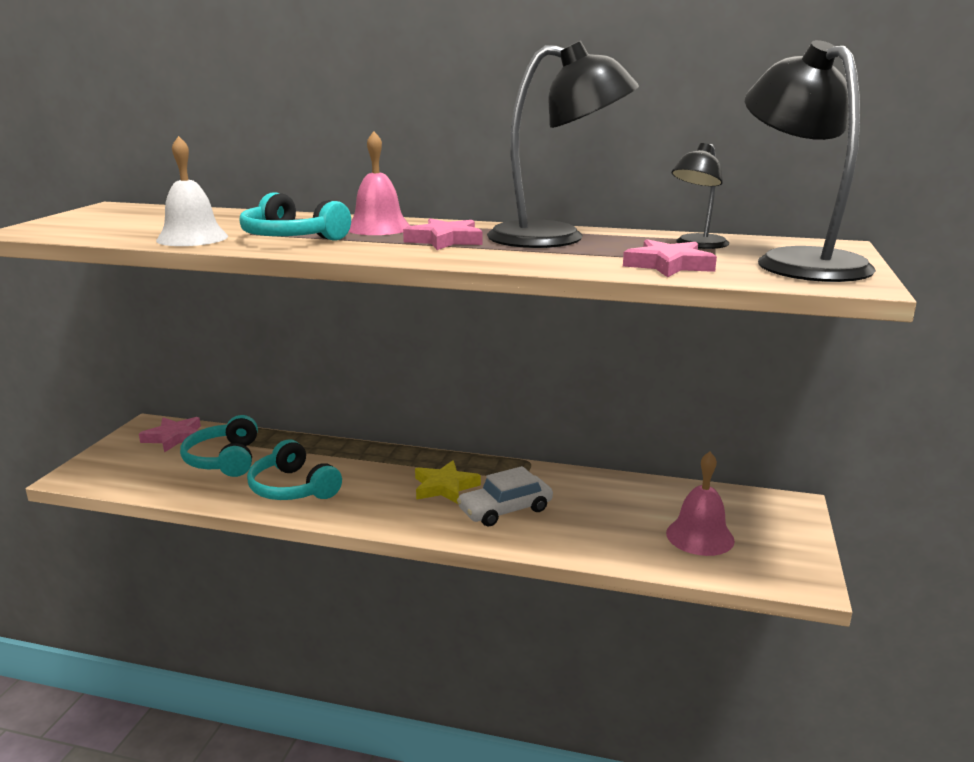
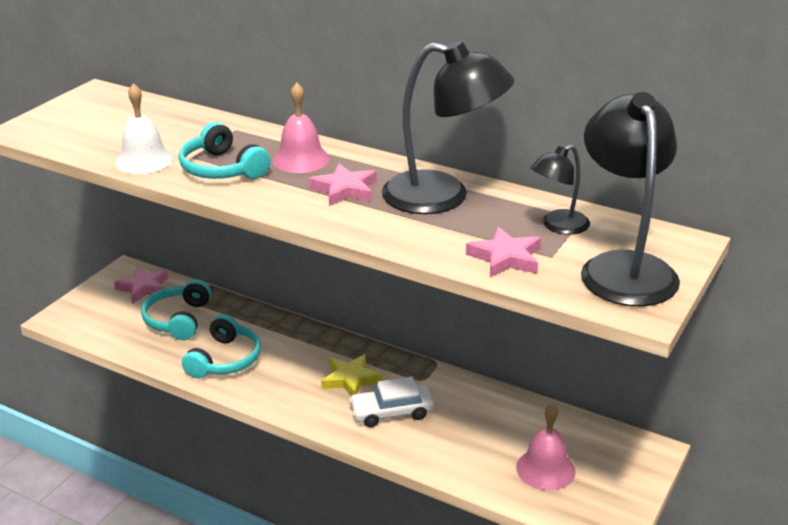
camera: 15 degrees right, 10 degrees up
(293, 488) = (225, 359): turquoise headphones -> turquoise headphones turned 135 degrees counterclockwise

